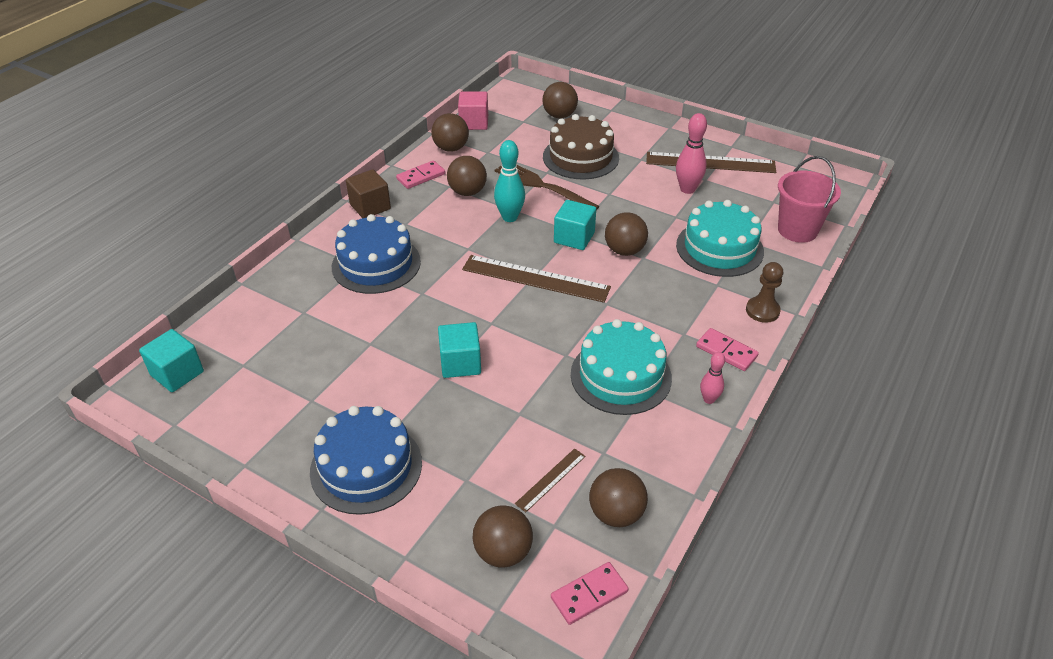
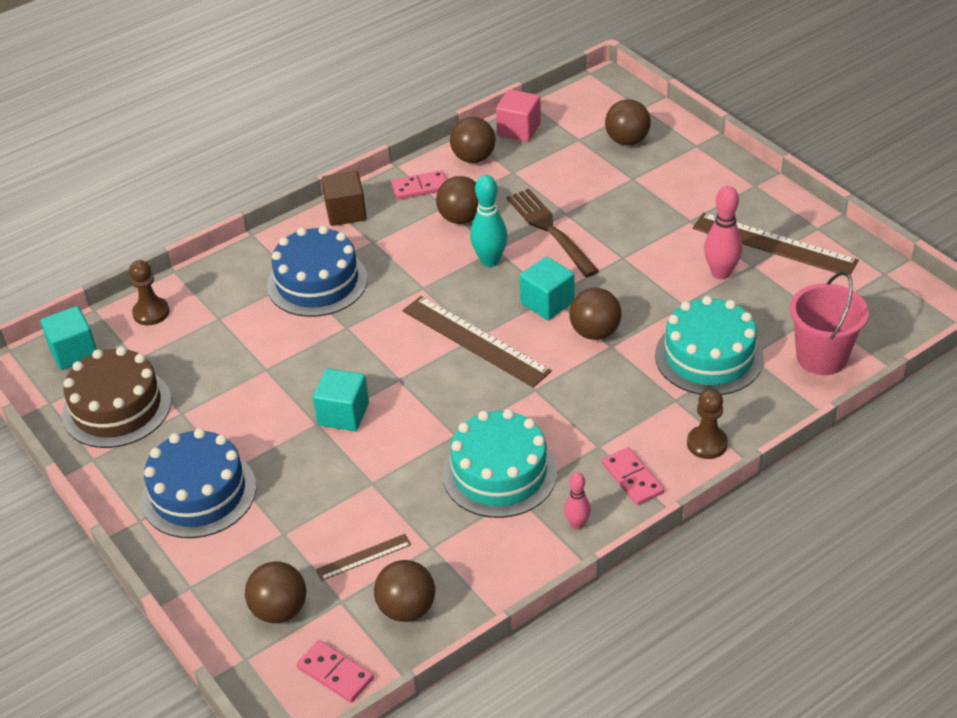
camera: 25 degrees right, 0 degrees up
(237, 322) = (151, 313): none -> brown pawn
(580, 157) = (618, 202): brown cake -> brown cake (117, 407)
(589, 594) = (335, 673): pink domino -> pink domino turned 45 degrees clockwise

